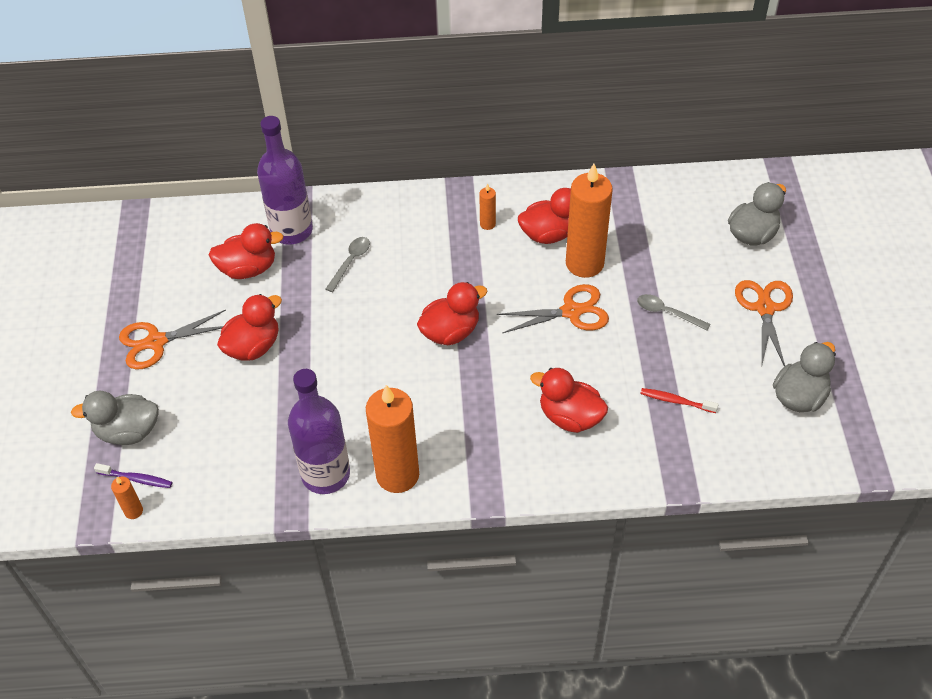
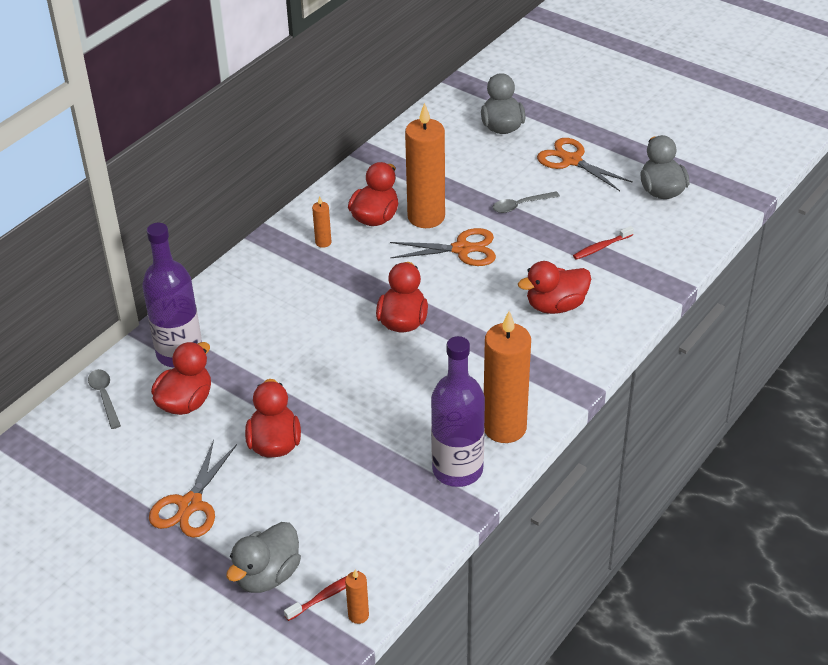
camera: 50 degrees left, 10 degrees down
(136, 479) = (326, 596): purple toothbrush -> red toothbrush
(350, 262) = (260, 337): grey spoon -> grey spoon (104, 397)
(571, 311) = (462, 249): orange scissors -> orange scissors turned 60 degrees clockwise

